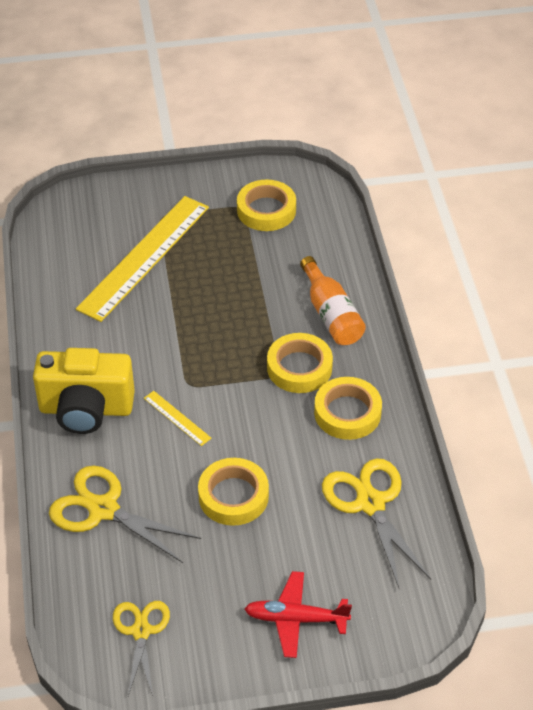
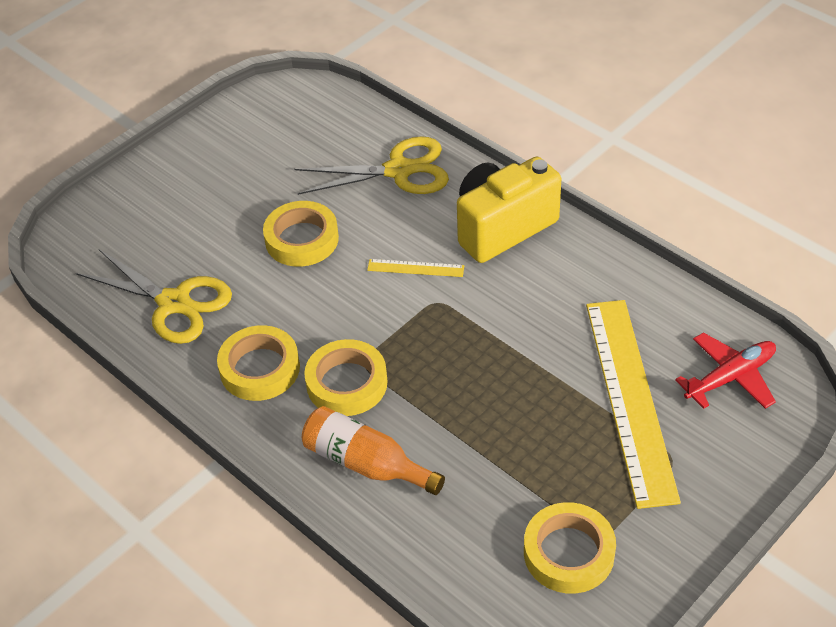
camera: 145 degrees right, 0 degrees up
(141, 631) = (284, 121): yellow scissors -> none
(295, 619) = (172, 190): red plane -> red plane (730, 377)

